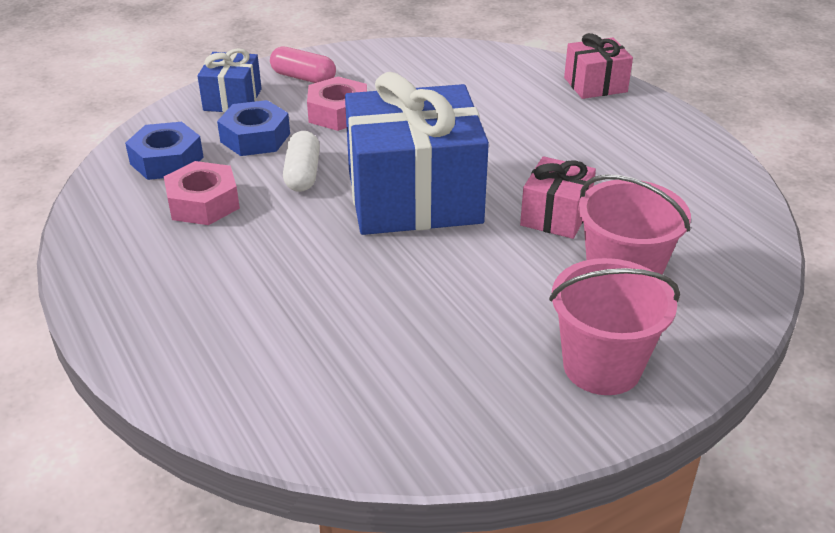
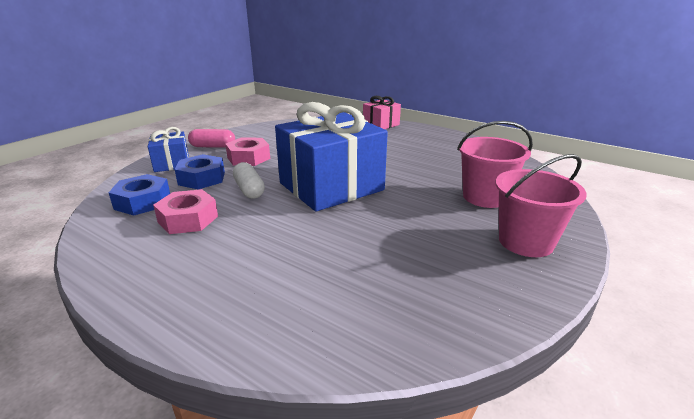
camera: 25 degrees left, 10 degrees down
(555, 216) = (419, 178): pink gift -> none

